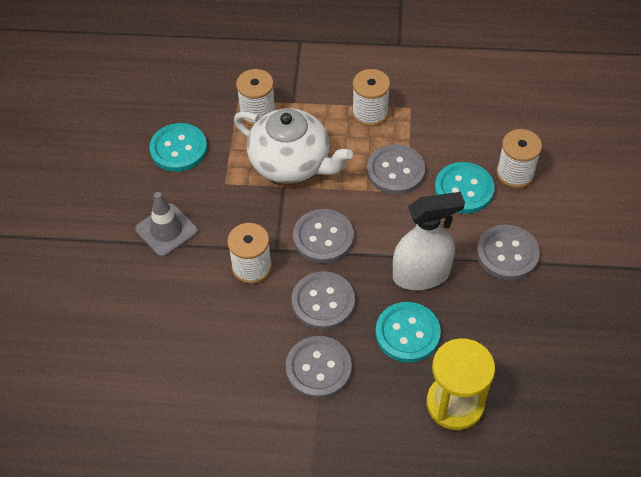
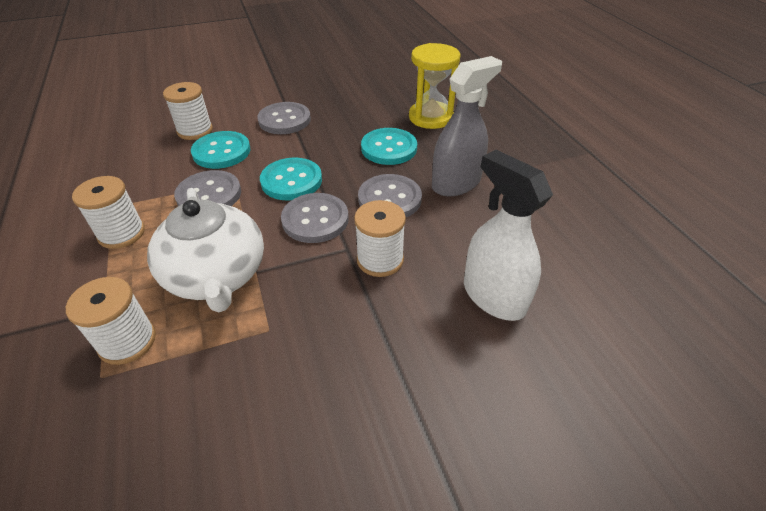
camera: 115 degrees left, 10 degrees down
(166, 230) = (371, 362): grey traffic cone -> none
(178, 149) = (217, 415): turquoise button -> turquoise button (291, 181)
(291, 163) = (217, 276): white teapot -> white teapot turned 150 degrees clockwise
(318, 368) = (456, 183): grey button -> grey spray bottle
(421, 275) = (327, 154): white spray bottle -> white spray bottle (493, 296)

